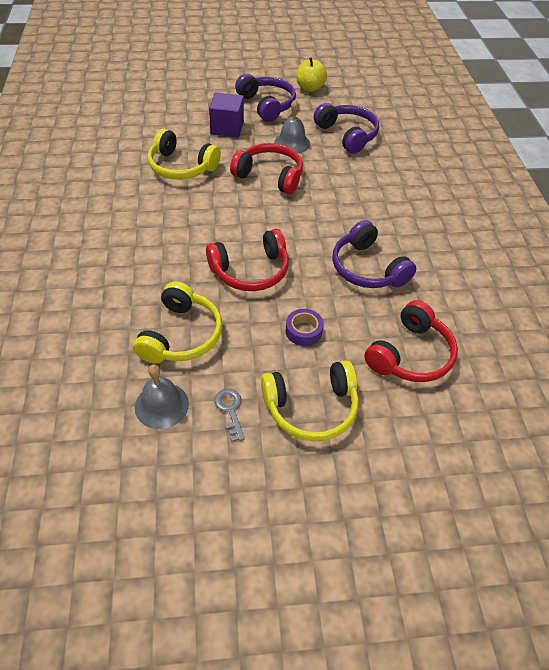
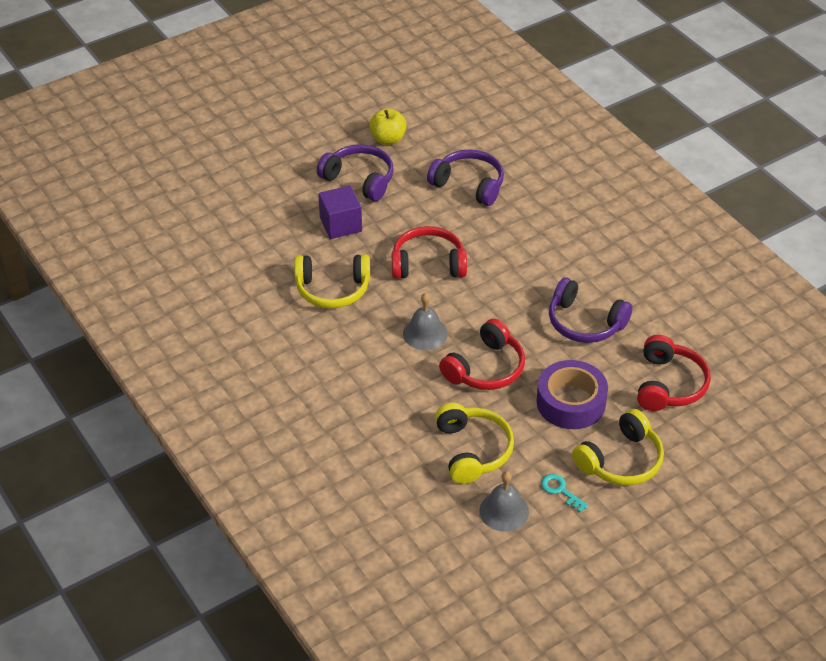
camera: 25 degrees left, 5 degrees down
(230, 410) = (560, 491): grey key -> turquoise key
(292, 143) = (421, 216): grey bell -> grey bell (425, 333)
(303, 331) = (571, 402): purple tape -> purple tape, size x1.94

